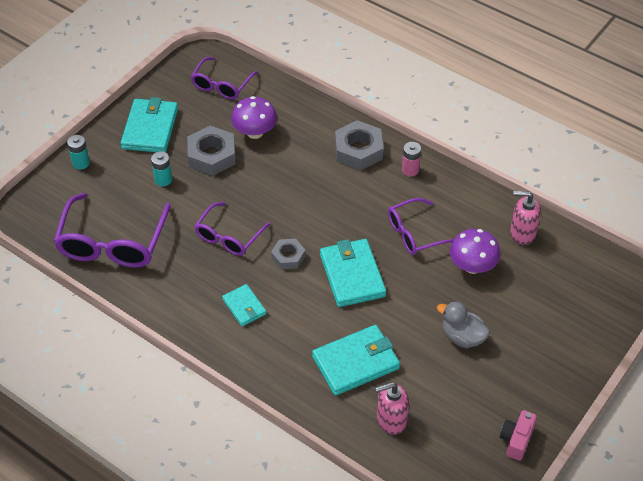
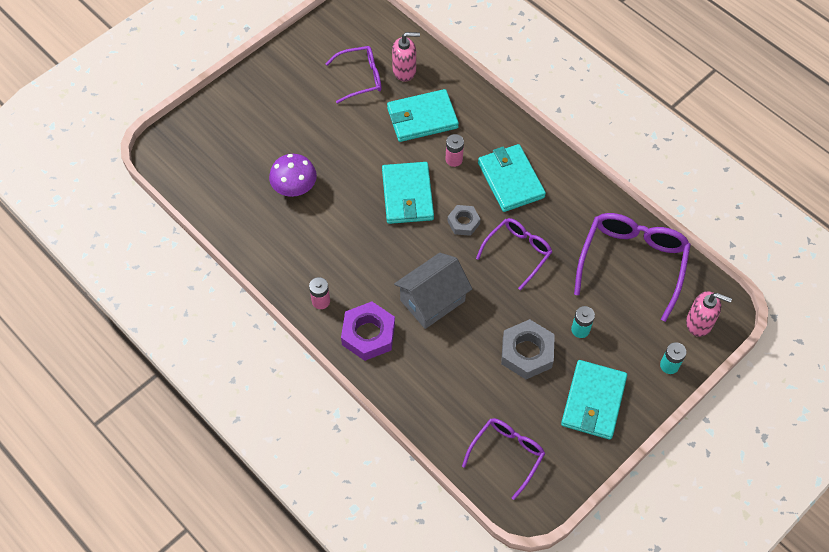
camera: 170 degrees left, 10 degrees up
(244, 307) = (510, 180): turquoise wallet -> turquoise wallet, size x1.76
(255, 132) = (476, 377): purple mushroom -> none
(305, 184) = (432, 300): none -> grey house
(310, 320) = (454, 159): none -> pink battery
(358, 150) = (368, 334): grey nut -> purple nut
(415, 233) = (337, 228): purple glasses -> purple glasses (360, 78)
(462, 337) = (326, 126): grey duck -> none
(516, 440) = (312, 43): pink camera -> none
(522, 233) = (236, 213): pink soap dispenser -> pink soap dispenser (699, 323)

